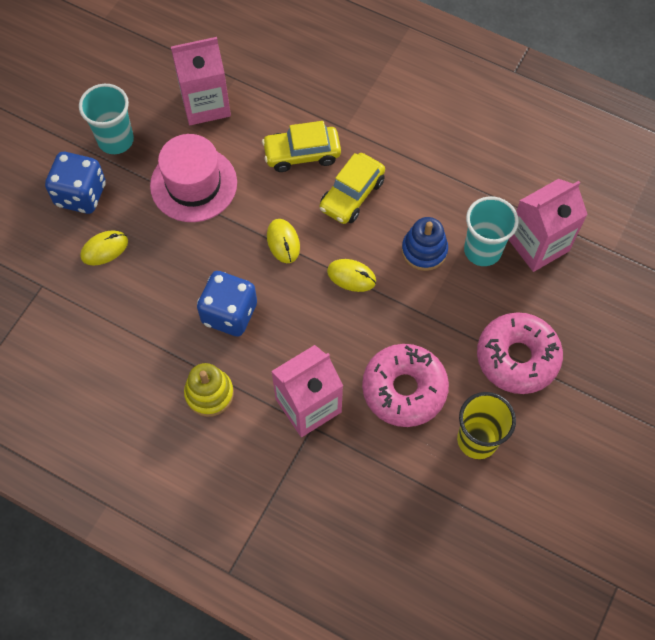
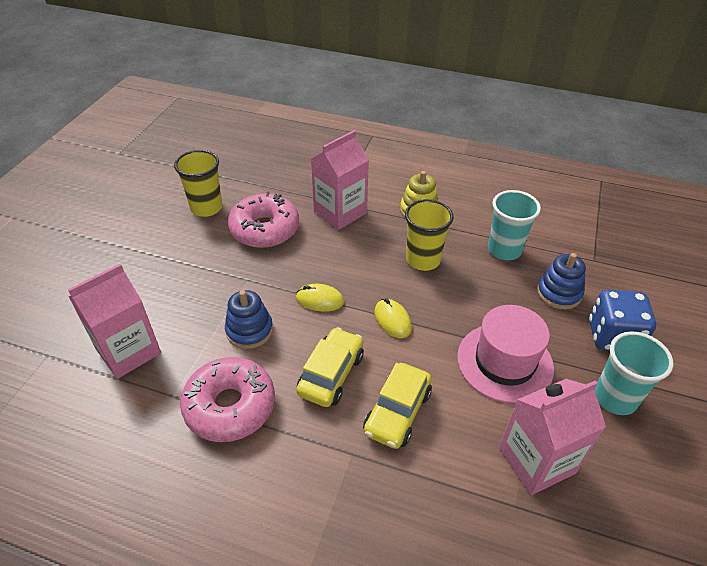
camera: 170 degrees right, 20 degrees down
(104, 249) = (558, 293): yellow mouse -> blue stacking toy
(229, 313) = (423, 260): blue dice -> yellow cup
(302, 154) = (397, 412): yellow car -> yellow car turned 135 degrees clockwise
(482, 250) = (189, 338): turquoise cup -> turquoise cup (504, 250)
(517, 357) = (166, 259): pink donut -> pink donut (230, 406)

